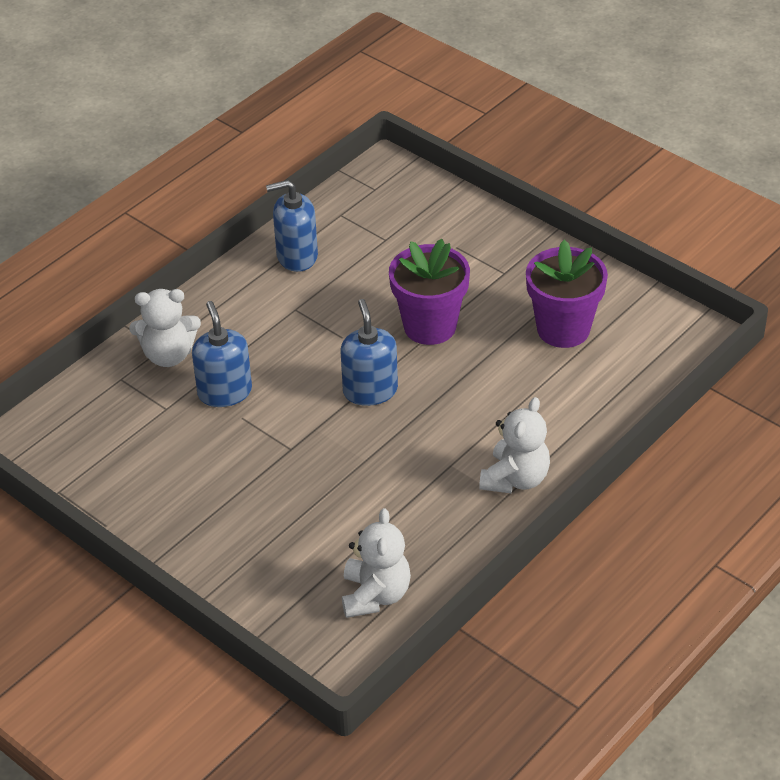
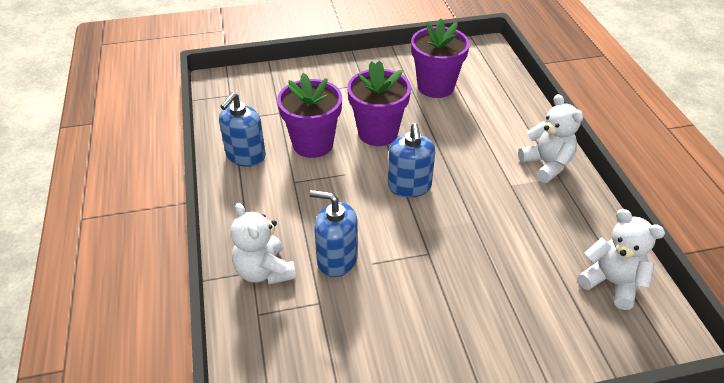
camera: 55 degrees left, 0 degrees up
(168, 355) = (264, 271): white teddy bear -> white teddy bear turned 120 degrees clockwise
(362, 290) = (313, 144): none -> purple flower pot
(370, 391) = (409, 186): blue soap dispenser -> blue soap dispenser turned 120 degrees counterclockwise

